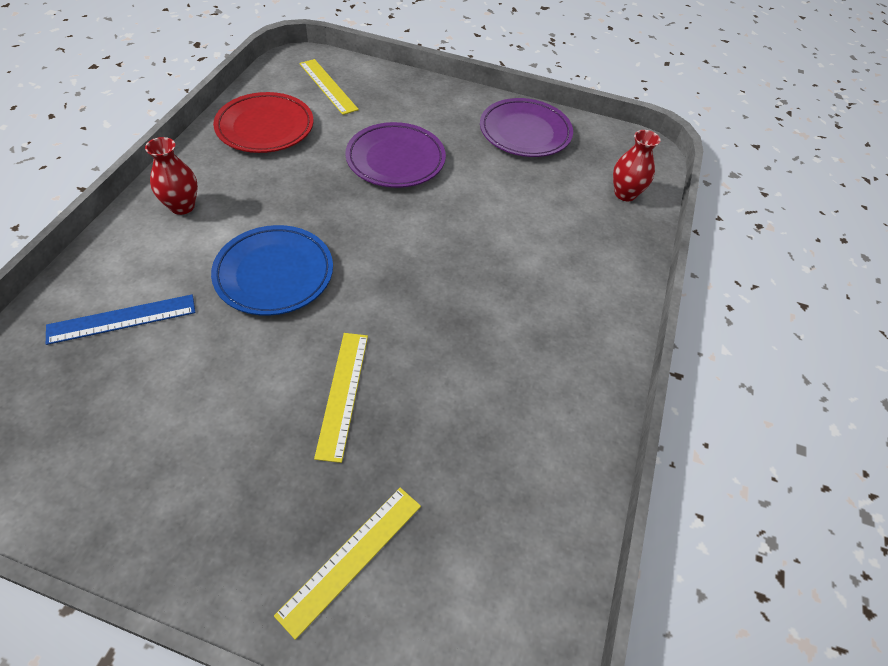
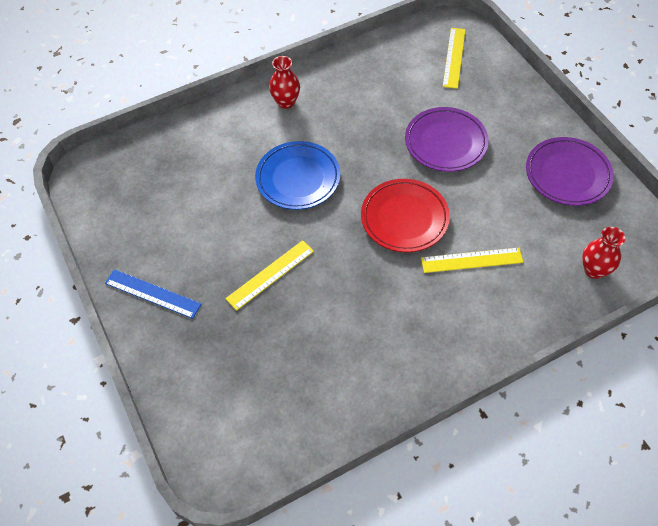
camera: 50 degrees right, 5 degrees up
(122, 319) = (201, 156): blue ruler -> blue ruler (152, 293)
(265, 127) = (381, 70): red plate -> red plate (404, 218)
(351, 558) = (199, 359): yellow ruler -> yellow ruler (471, 260)

